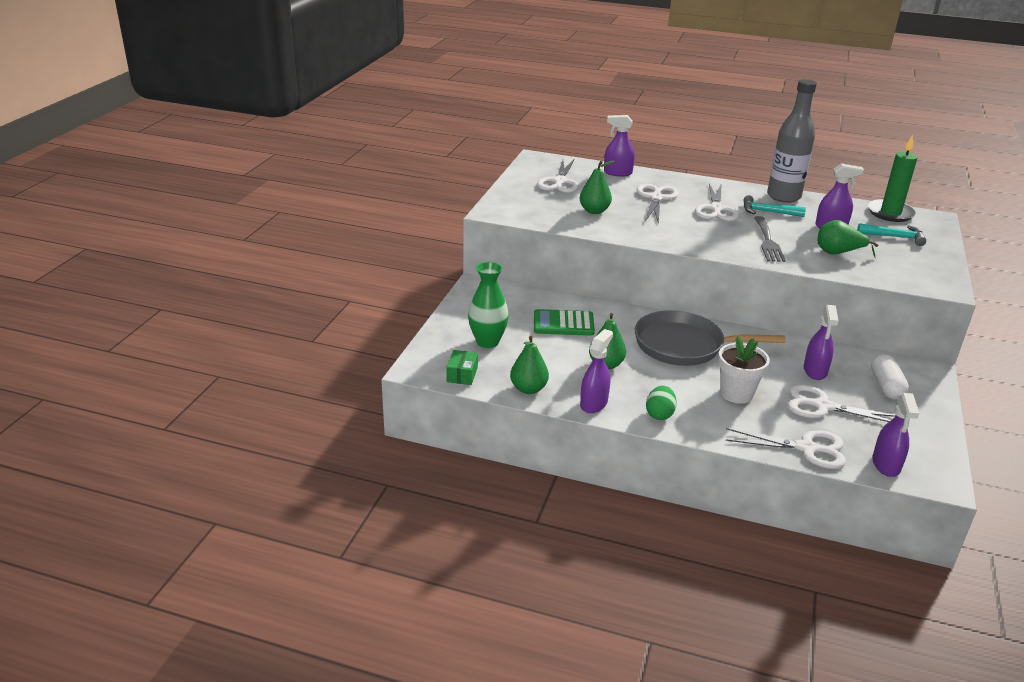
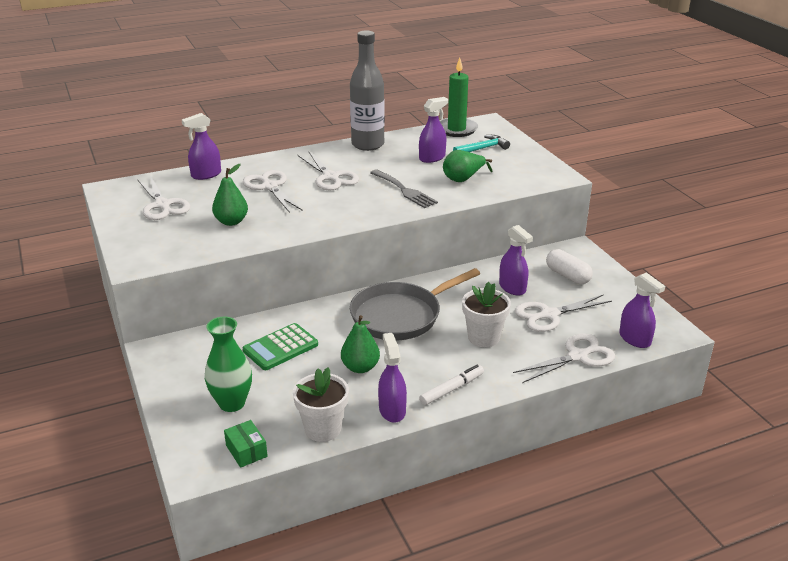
camera: 40 degrees left, 0 degrees up
(528, 389) = (323, 429): green pear -> white flower pot
(659, 414) = (451, 389): green egg -> white marker
(767, 212) = (372, 163): turquoise hammer -> none

